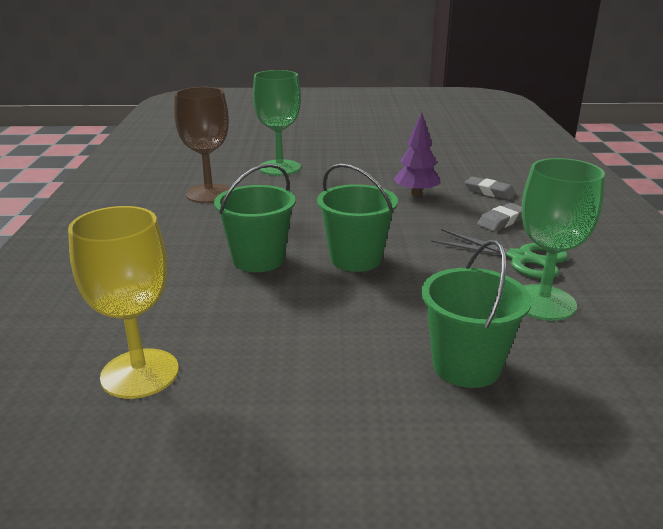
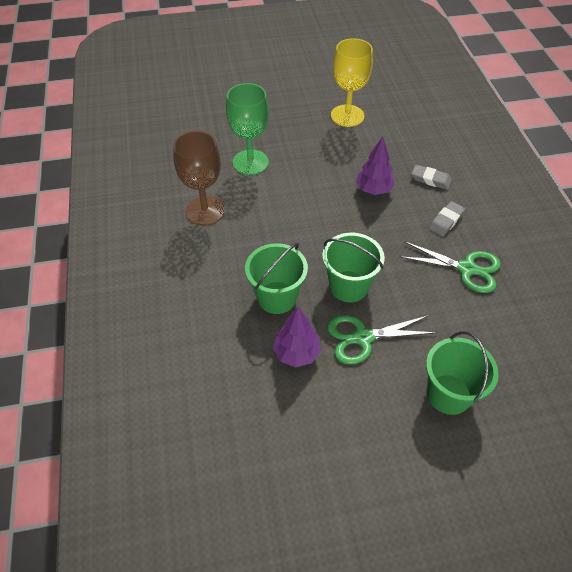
camera: 10 degrees left, 25 degrees up
(140, 373) = (241, 436): yellow goblet -> yellow goblet (347, 116)
(260, 306) = (296, 353): none -> purple tree
(357, 301) = (363, 337): none -> green scissors
(542, 302) = (488, 319): green goblet -> none

